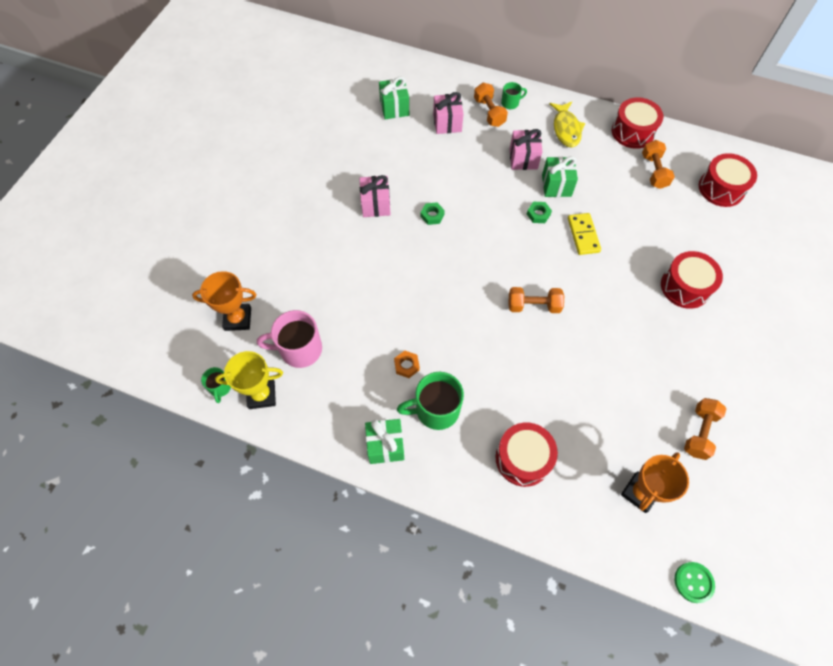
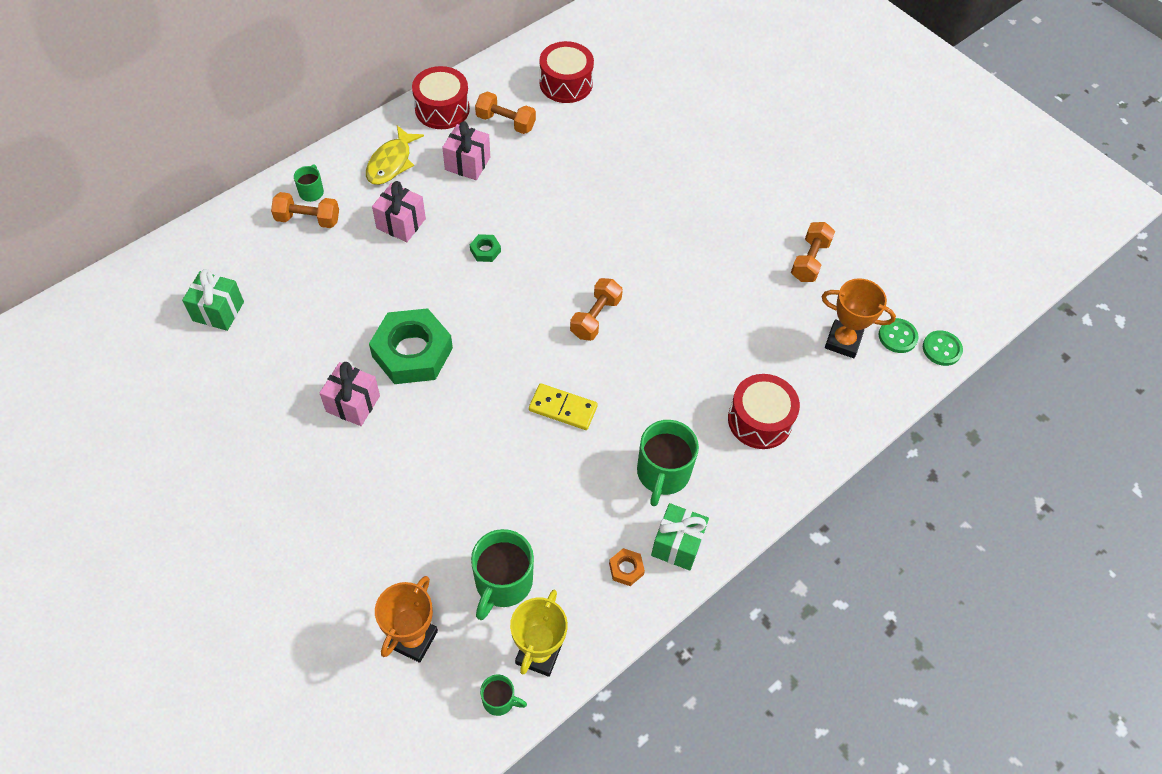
camera: 65 degrees left, 5 degrees down
(299, 349) = (502, 583): pink mug -> green mug
(406, 365) = (593, 476): orange nut -> orange nut (626, 569)
(432, 215) = (412, 352): green nut -> green nut, size x2.44
(447, 123) = (289, 268): pink gift -> pink gift (467, 163)
(556, 185) = (460, 214): green gift -> none
(566, 129) = (391, 162): yellow fish -> yellow fish turned 90 degrees clockwise
(583, 235) = (540, 226): yellow domino -> yellow domino (563, 408)
(640, 492) = (843, 341): orange trophy -> orange trophy turned 45 degrees counterclockwise
(678, 537) = (897, 336): none -> green button
(685, 287) = (656, 179): red drum -> none
(699, 432) = (809, 260): orange dumbbell -> orange dumbbell turned 60 degrees clockwise

